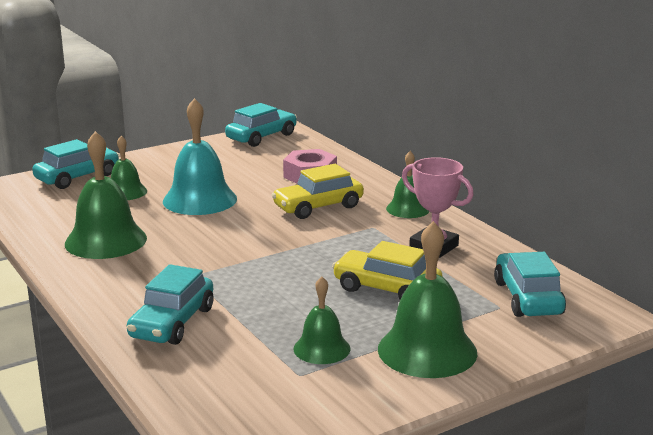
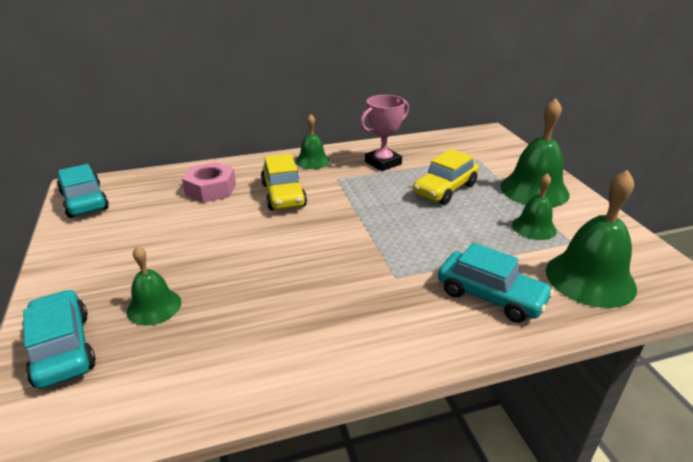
camera: 75 degrees left, 10 degrees up
(106, 240) = (288, 331): green bell -> green bell (590, 278)
(200, 200) = (219, 255): turquoise bell -> none
(527, 298) = (466, 148): turquoise car -> none

